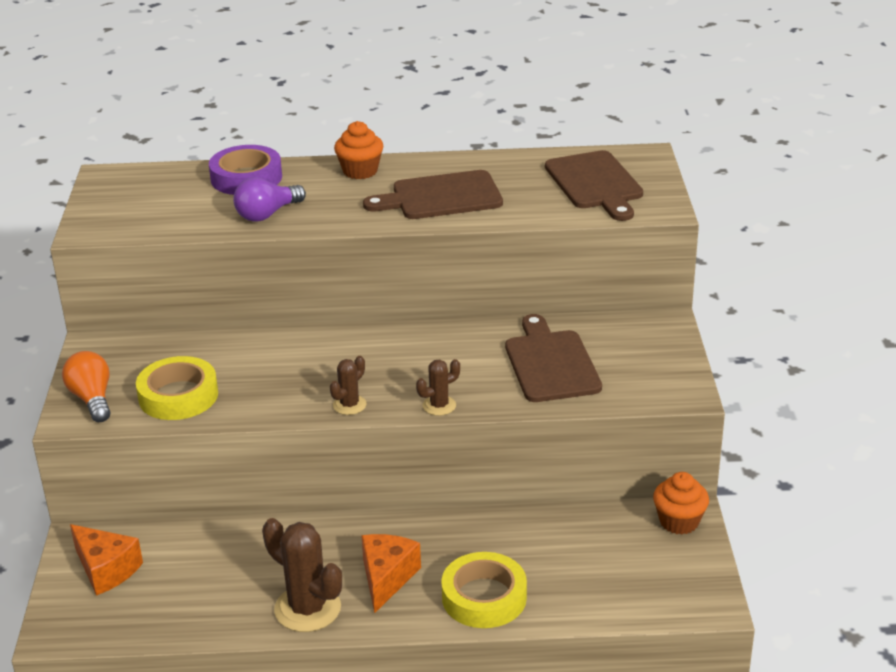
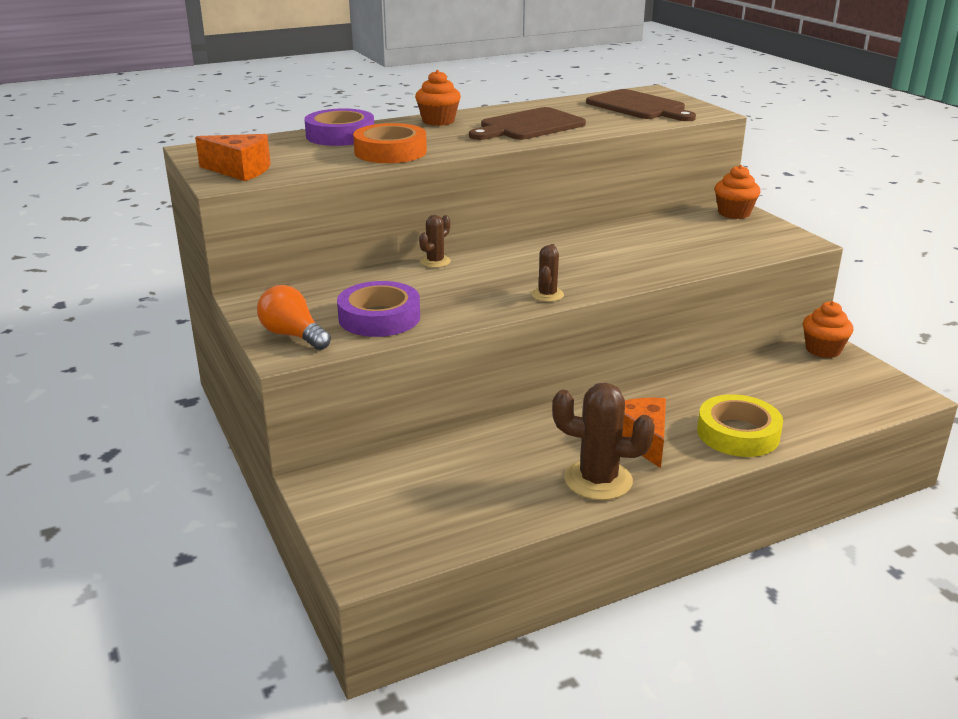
camera: 25 degrees left, 5 degrees down
(106, 570) = (370, 499): orange cheese -> orange cheese (240, 170)
(178, 396) = (379, 317): yellow tape -> purple tape
(267, 214) = (390, 152): purple light bulb -> orange tape
(439, 406) = (624, 281): brown cactus -> brown cactus (435, 262)
(550, 363) = (678, 242): brown cutting board -> none
(658, 334) = (734, 213): none -> orange cupcake

